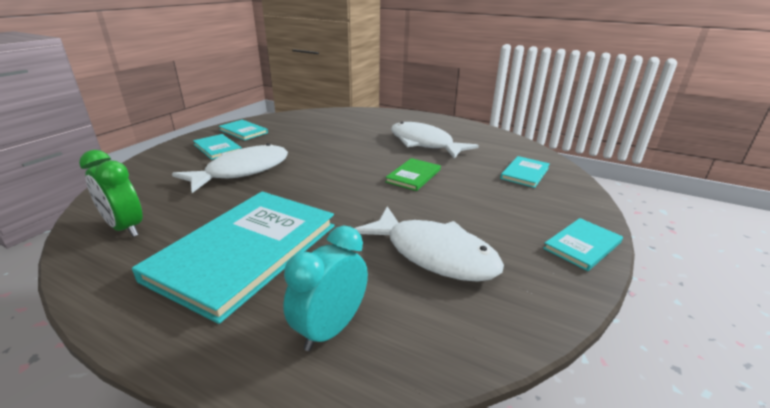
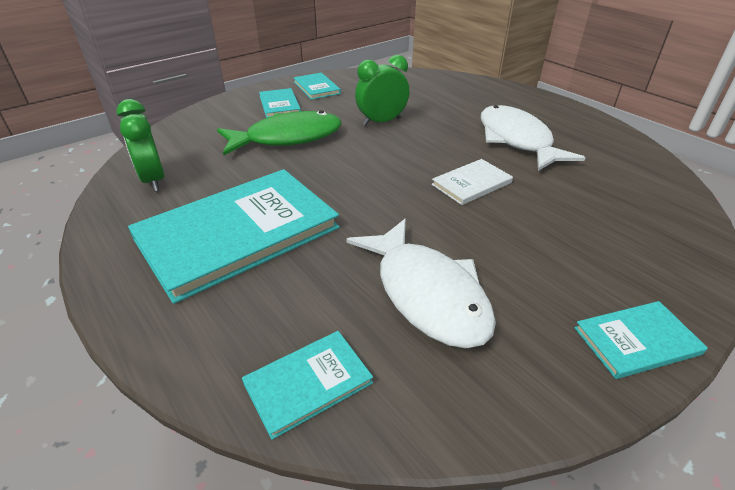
camera: 25 degrees right, 10 degrees up
(242, 171) = (287, 138): white fish -> green fish
(316, 147) = (381, 122): none -> green clock
(330, 329) = (264, 344): turquoise clock -> none
(413, 176) = (471, 183): green book -> white book
(525, 173) = (630, 212): turquoise book -> turquoise book (308, 383)

